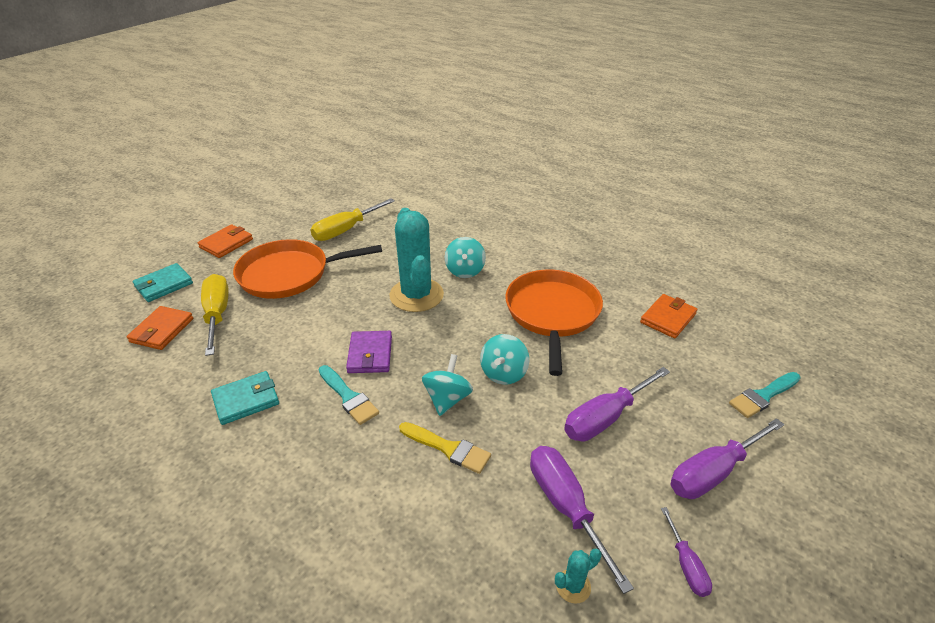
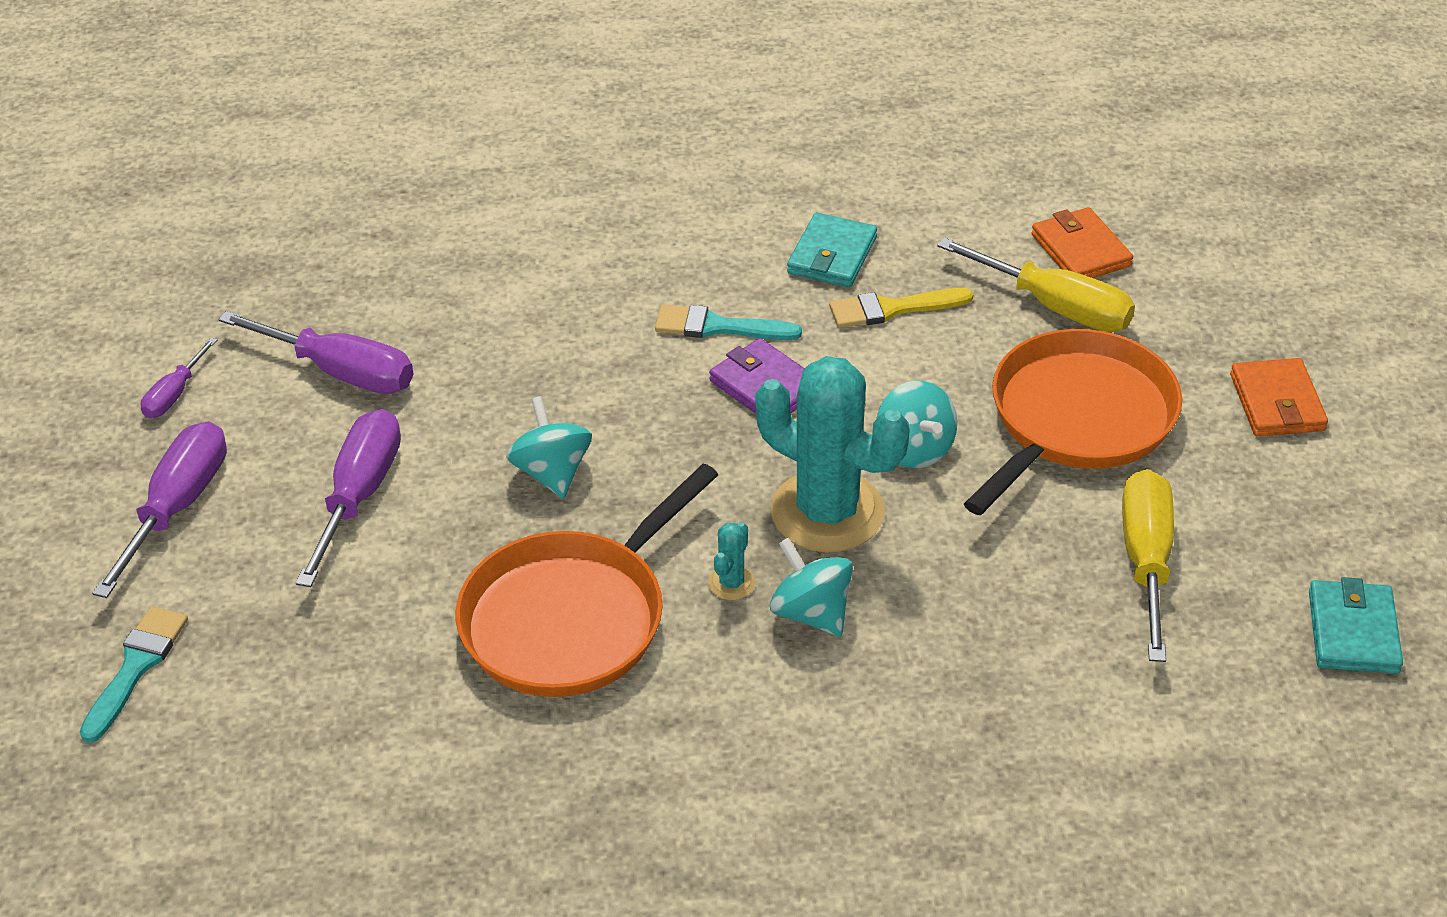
camera: 140 degrees right, 5 degrees up
(164, 285) = (1211, 293): turquoise wallet -> turquoise wallet (1353, 632)
(447, 399) = (592, 396): turquoise spinning top -> turquoise spinning top (914, 449)
(448, 448) = (529, 348): yellow brush -> yellow brush (892, 309)
(552, 313) = (570, 619): orange pan -> orange pan turned 75 degrees clockwise
(573, 586) = (285, 316): turquoise cactus -> turquoise cactus (731, 583)
(668, 318) = (360, 736): orange wallet -> none
(686, 565) = (174, 394): purple screwdriver -> purple screwdriver turned 105 degrees counterclockwise

